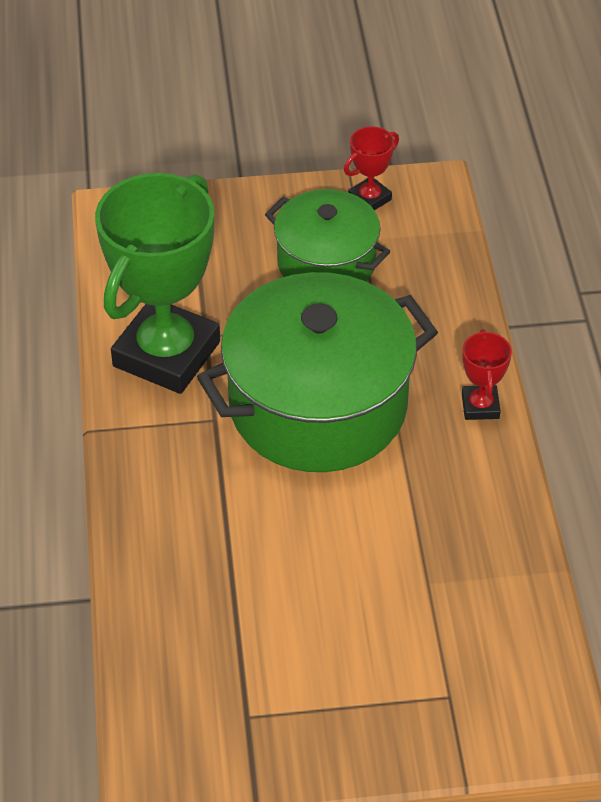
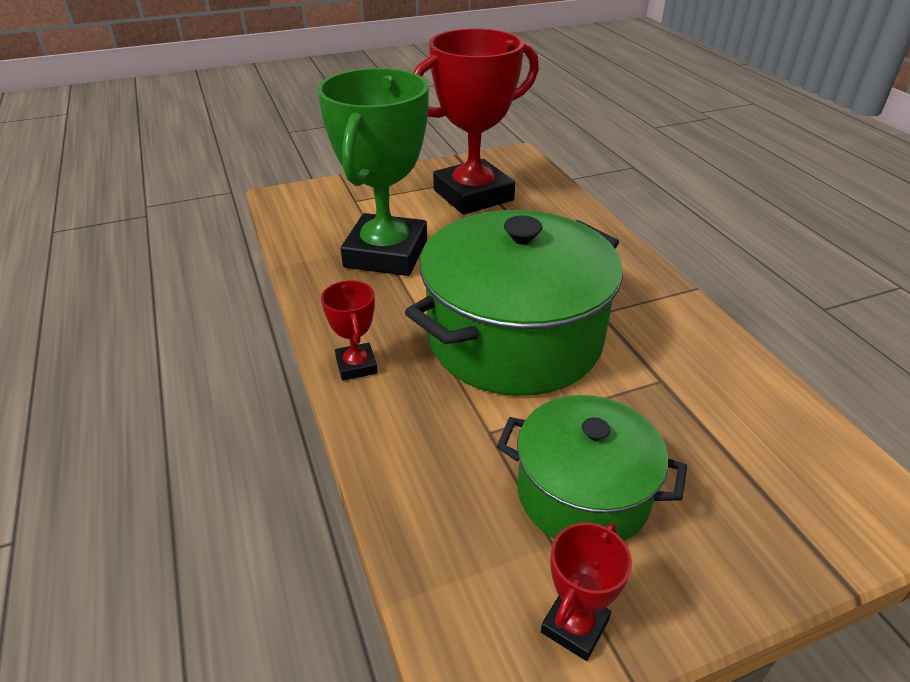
camera: 165 degrees right, 10 degrees down
(167, 354) = (684, 355): green trophy -> green trophy (386, 253)
(270, 668) = (473, 195): none -> red trophy

